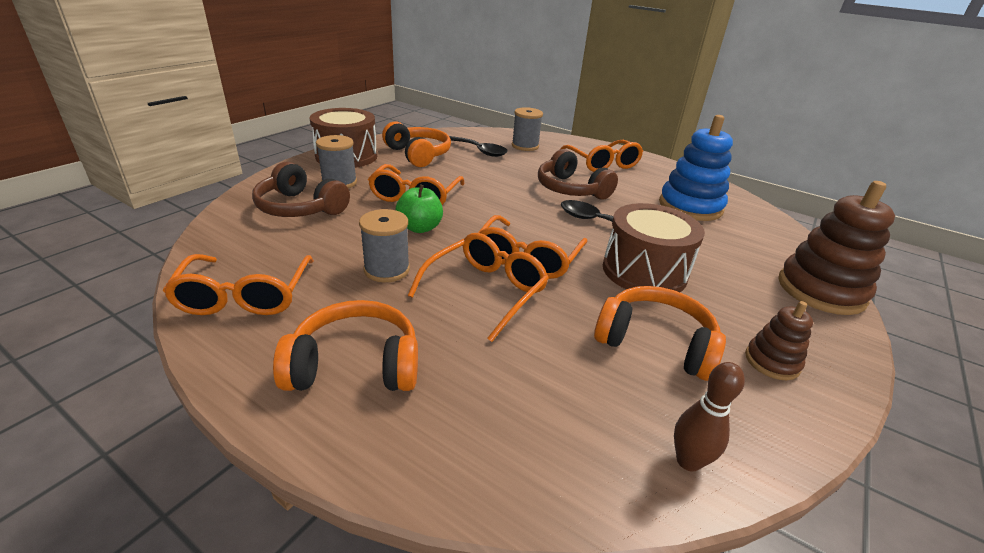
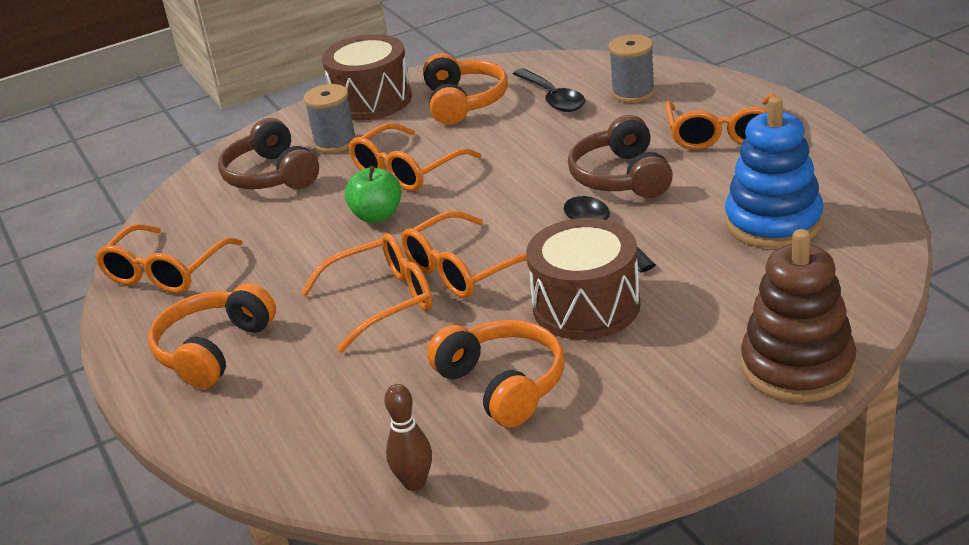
camera: 35 degrees right, 0 degrees up
(355, 365) = (213, 350): orange headphones -> orange headphones turned 90 degrees counterclockwise
(387, 270) = (305, 263): grey spool -> none
(772, 362) = (609, 428): brown stacking toy -> none

